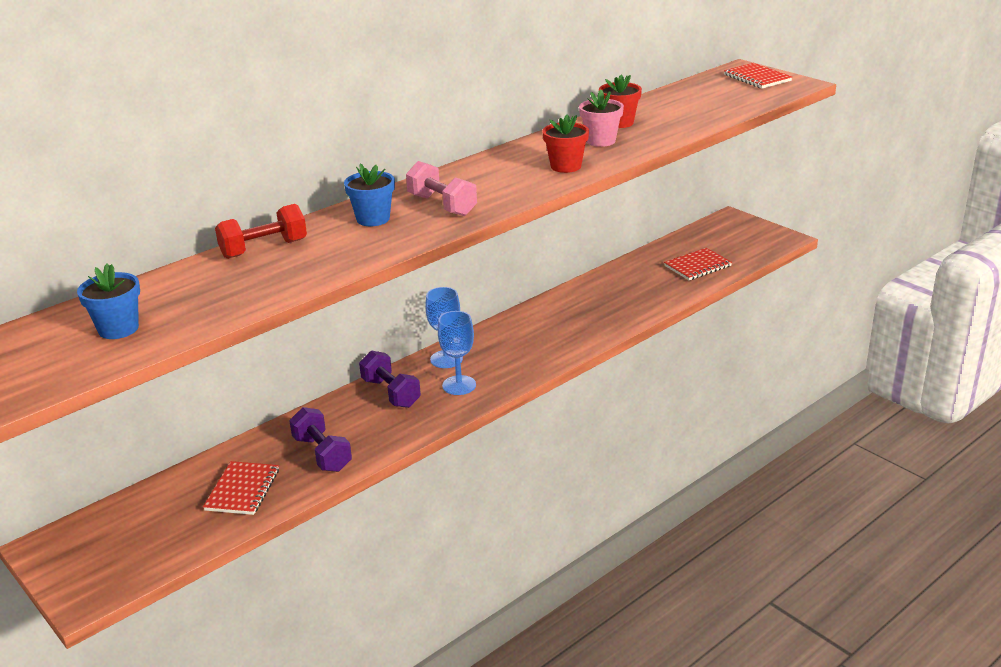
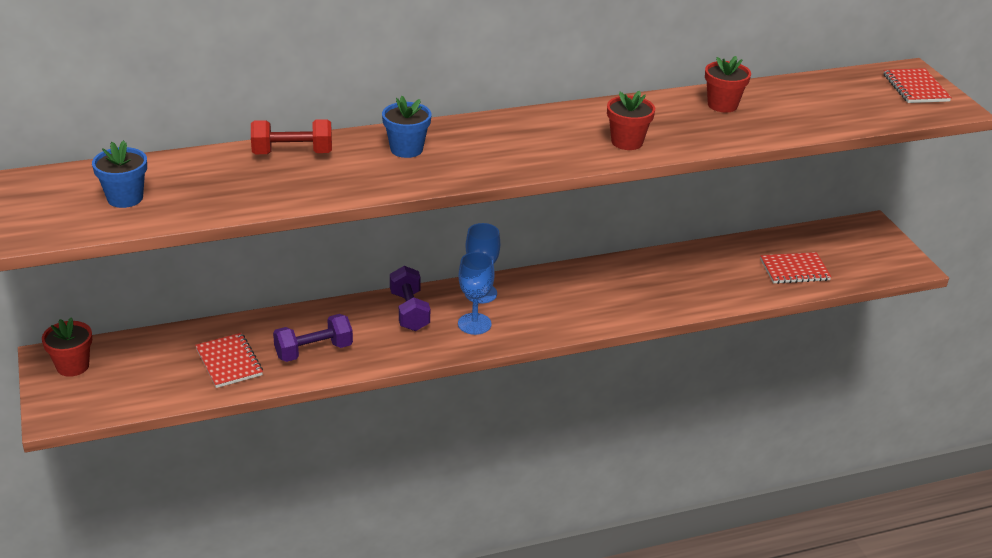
camera: 20 degrees right, 5 degrees up
(74, 546) = (73, 366): none -> red flower pot
(242, 490) = (229, 362): red notebook -> red notebook turned 60 degrees counterclockwise
(322, 454) = (314, 351): purple dumbbell -> purple dumbbell turned 75 degrees clockwise
(442, 205) = (478, 152): pink dumbbell -> none
(601, 141) = (685, 121): pink flower pot -> none

